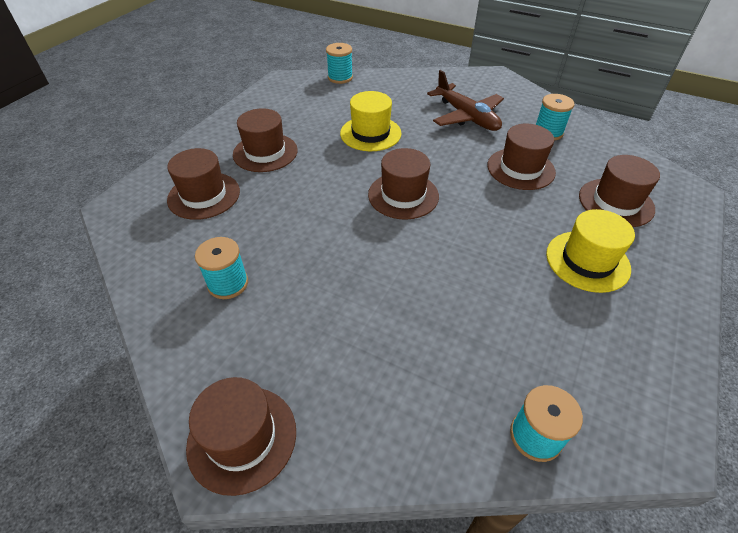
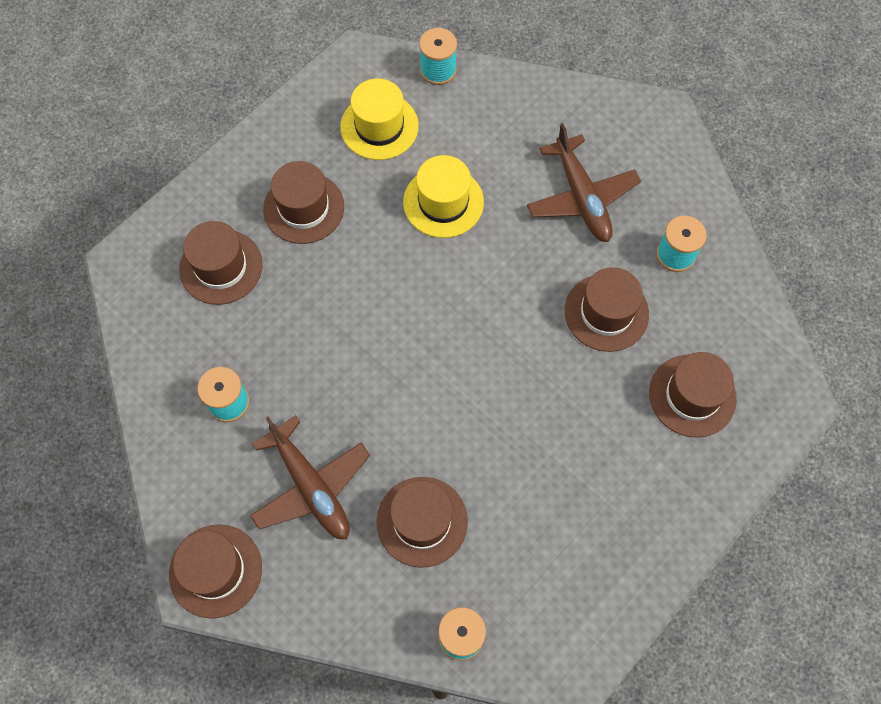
camera: 15 degrees right, 20 degrees up
(326, 333) = (311, 486): none -> brown plane
(403, 195) = (447, 322): brown hat -> brown hat (422, 521)
(587, 261) = (610, 469): yellow hat -> yellow hat (379, 126)

